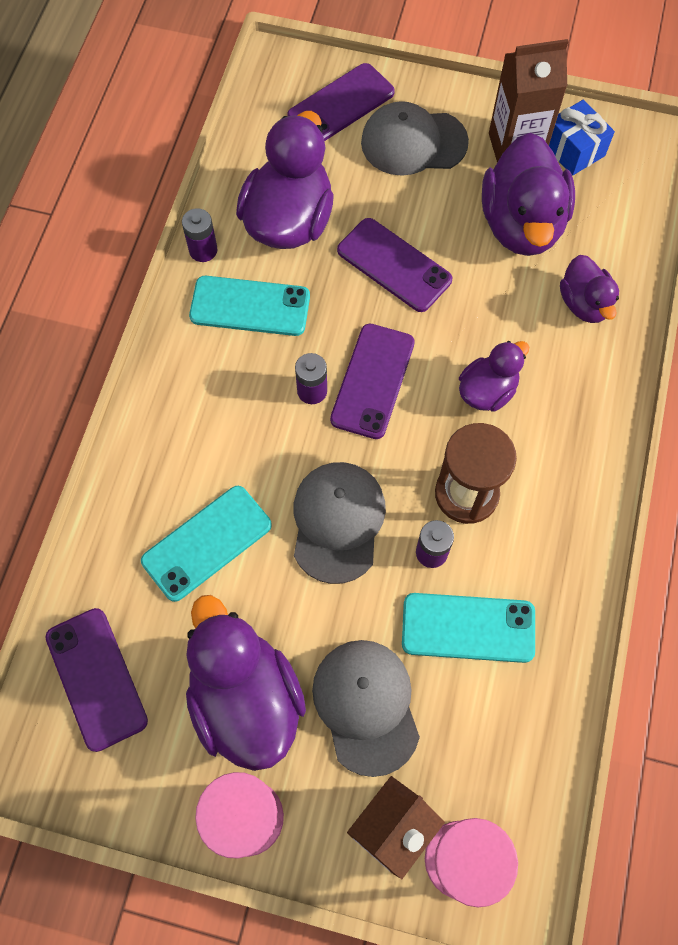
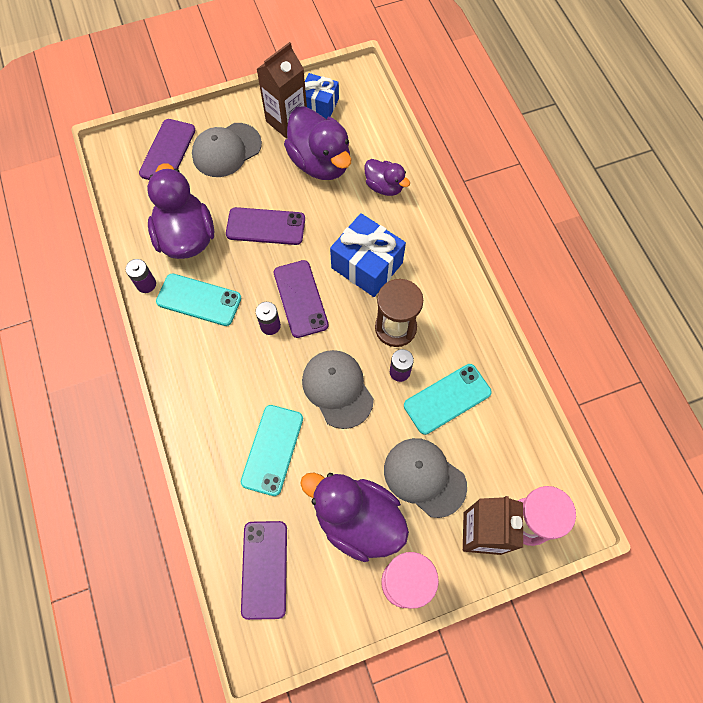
camera: 35 degrees left, 0 degrees up
(96, 678) = (264, 569): purple phone -> purple phone turned 60 degrees clockwise
(250, 306) = (199, 300): turquoise phone -> turquoise phone turned 45 degrees clockwise
(487, 391) = (367, 265): purple duck -> blue gift

